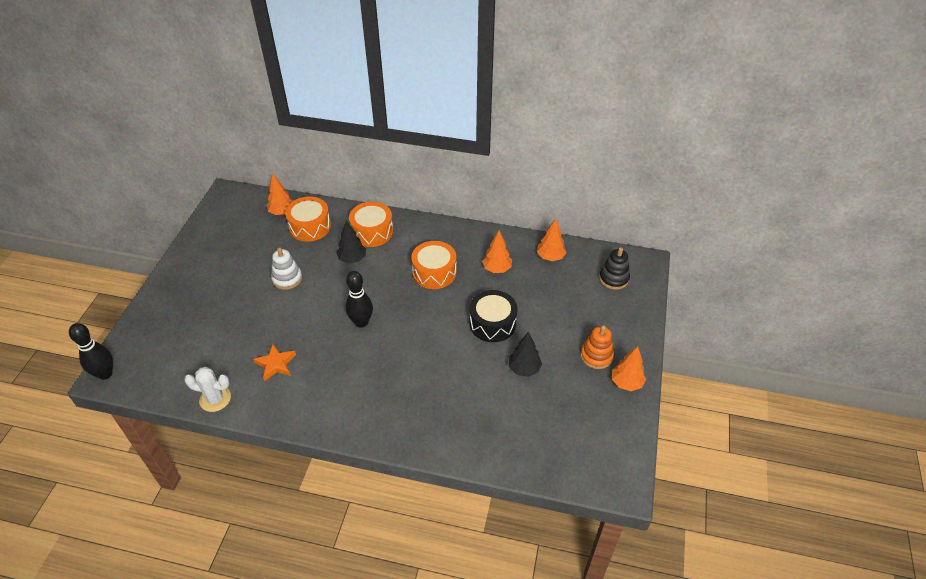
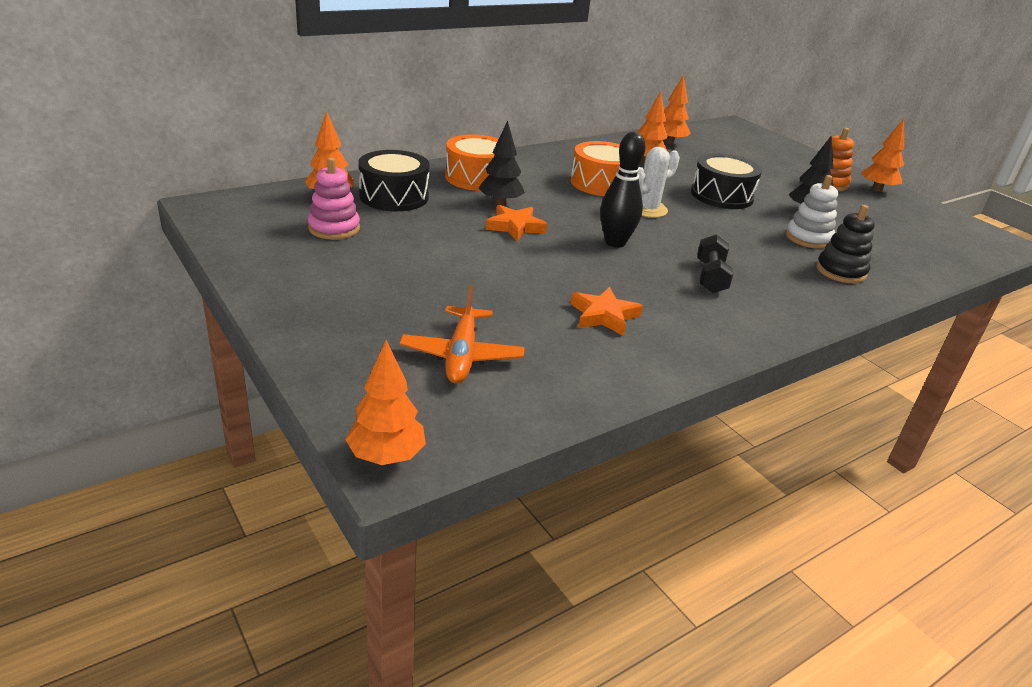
camera: 50 degrees left, 15 degrees down
(105, 374) = (386, 457): black bowling pin -> orange tree
(191, 346) = (461, 355): none -> orange plane
(215, 399) = (604, 384): white cactus -> white cactus (647, 209)
(253, 237) = (334, 228): none -> pink stacking toy
(287, 278) = (458, 244): white stacking toy -> white stacking toy (808, 238)
(310, 226) = (394, 196): orange drum -> black drum
(331, 281) = (515, 227): none -> orange star
(367, 376) = (710, 277): none -> black dumbbell
(613, 278) = (738, 139): black stacking toy -> black stacking toy (840, 271)

